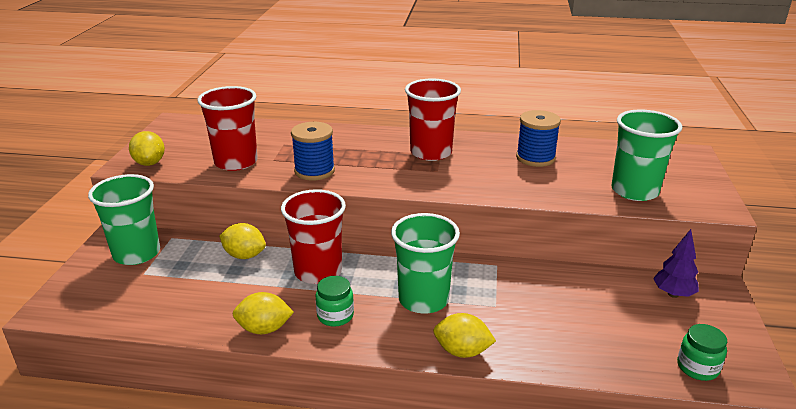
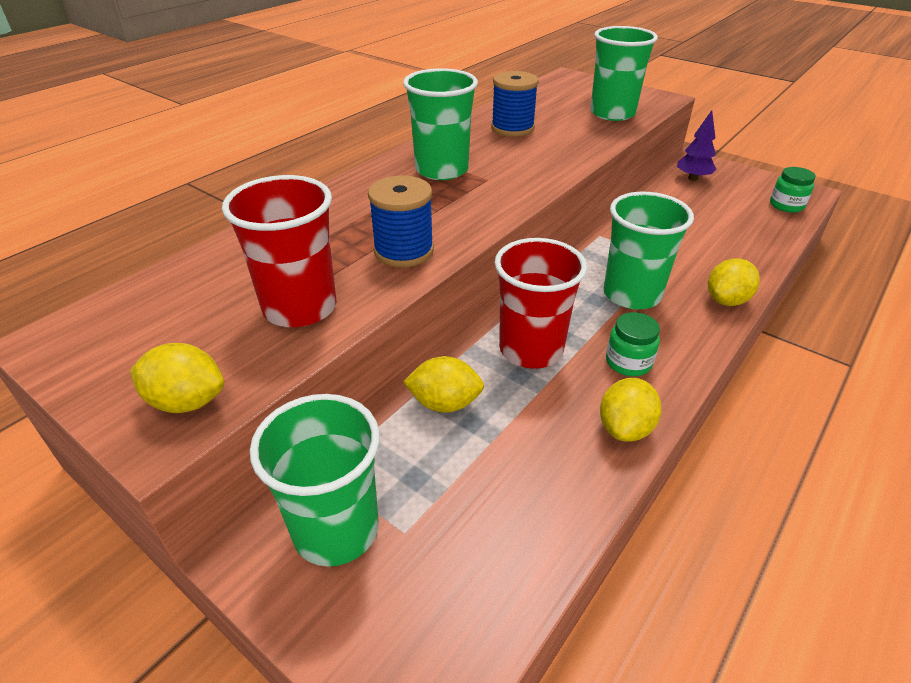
camera: 60 degrees left, 10 degrees up
(244, 255) = (444, 403): yellow lemon -> yellow lemon turned 45 degrees clockwise
(431, 152) = (441, 170): red cup -> green cup

